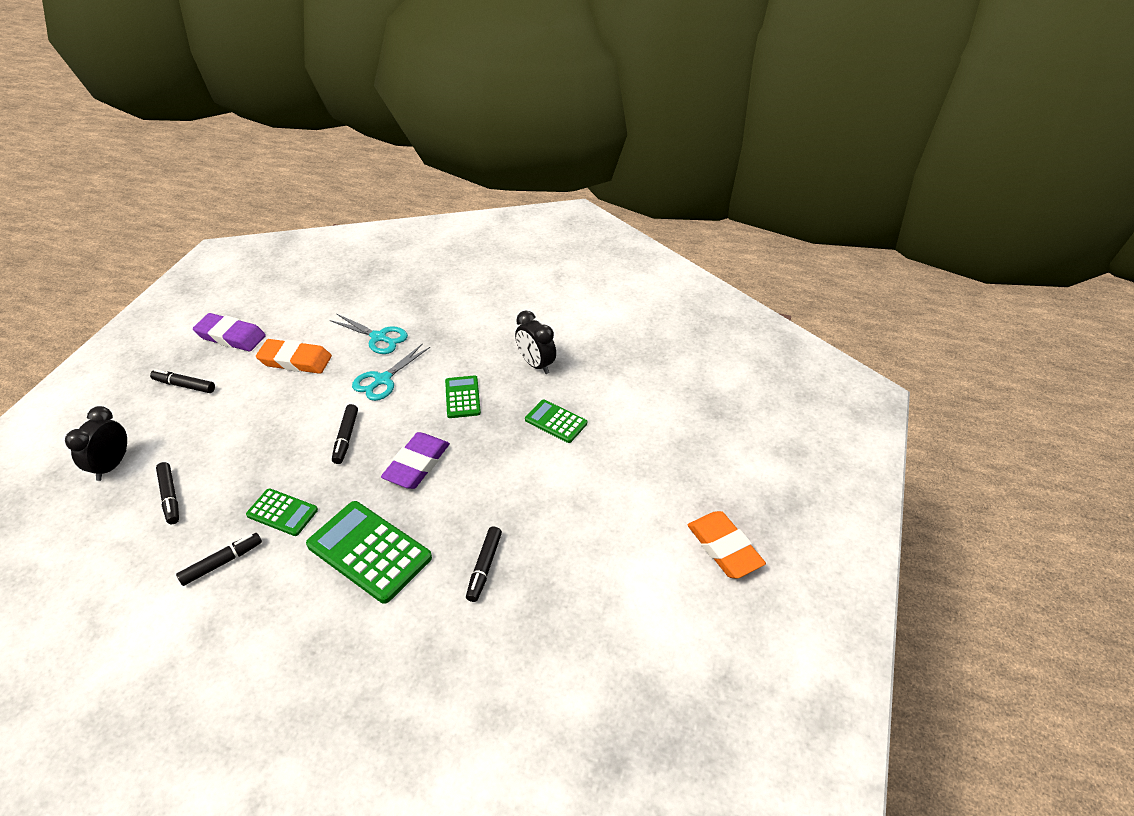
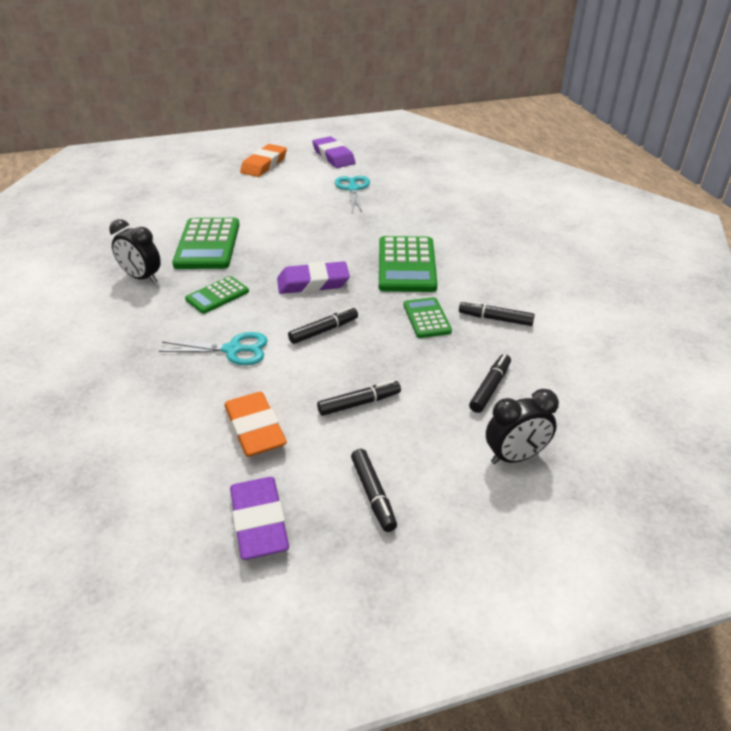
camera: 125 degrees left, 5 degrees down
(379, 337) = (168, 388): turquoise scissors -> turquoise scissors (353, 189)
(484, 567) = (364, 223): black marker -> black marker (359, 403)
(536, 364) = (142, 278): black clock -> black clock turned 105 degrees clockwise
(556, 422) = (208, 244): green calculator -> green calculator, size x1.76
(700, 644) = (333, 156): none -> purple eraser

